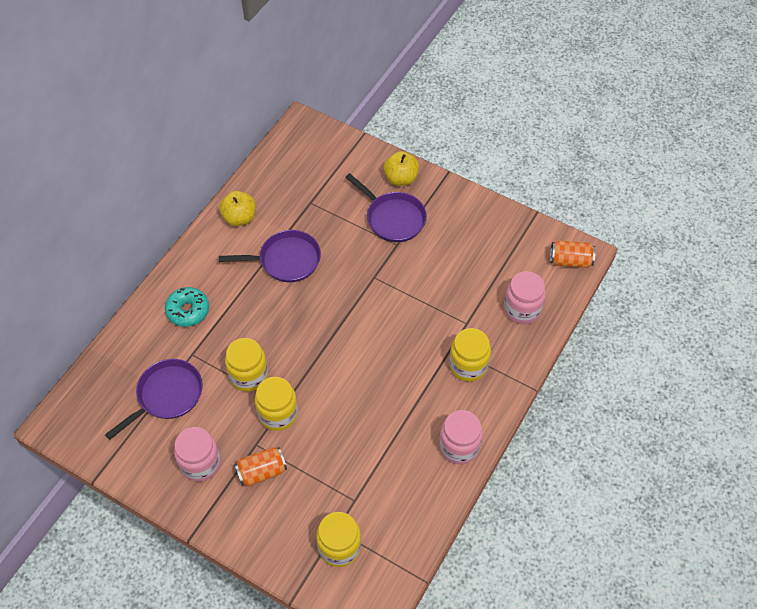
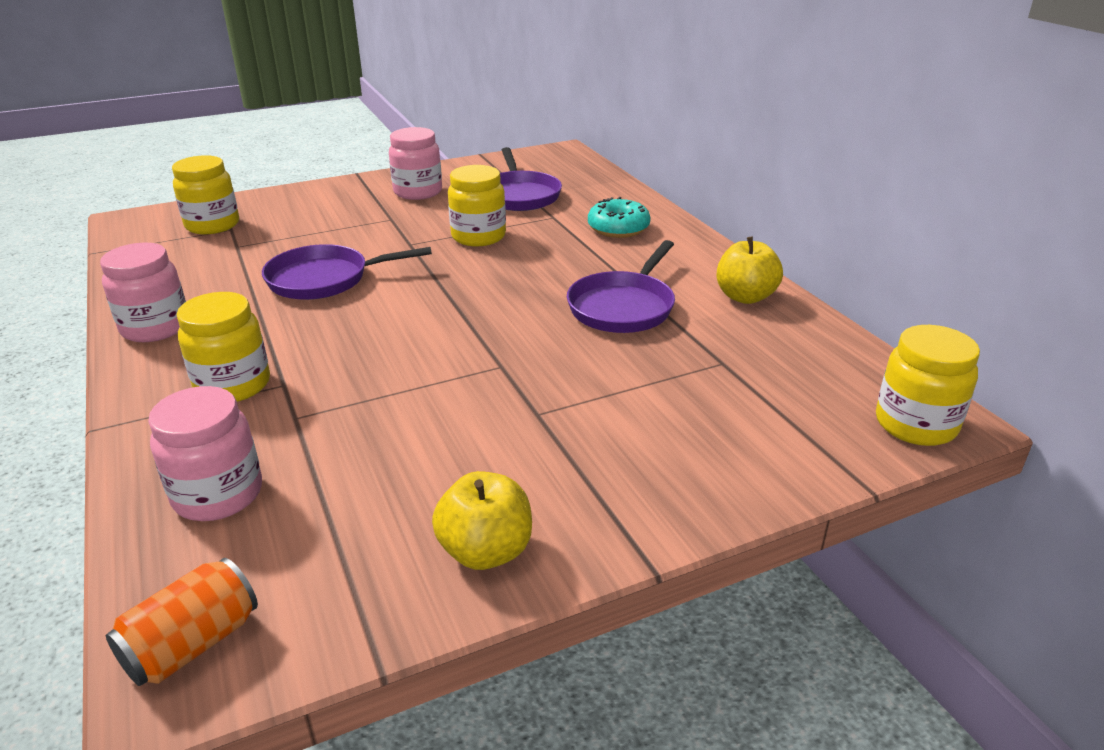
camera: 125 degrees right, 25 degrees down
(262, 471) = (357, 214): orange can -> none
(278, 414) = (404, 238): yellow jar -> yellow jar (915, 424)
(393, 218) = (601, 434): purple pan -> purple pan (325, 279)
(401, 178) = (695, 487): yellow apple -> yellow apple (486, 551)

